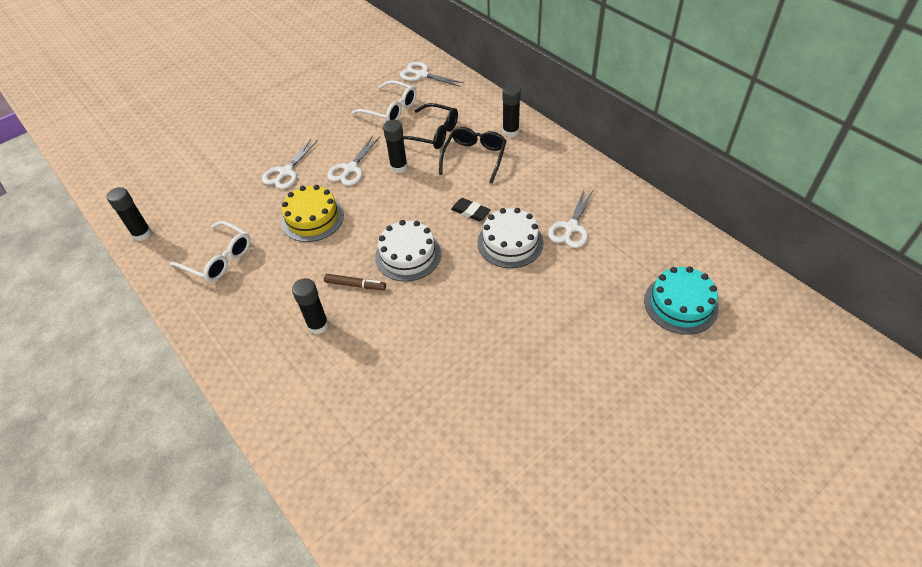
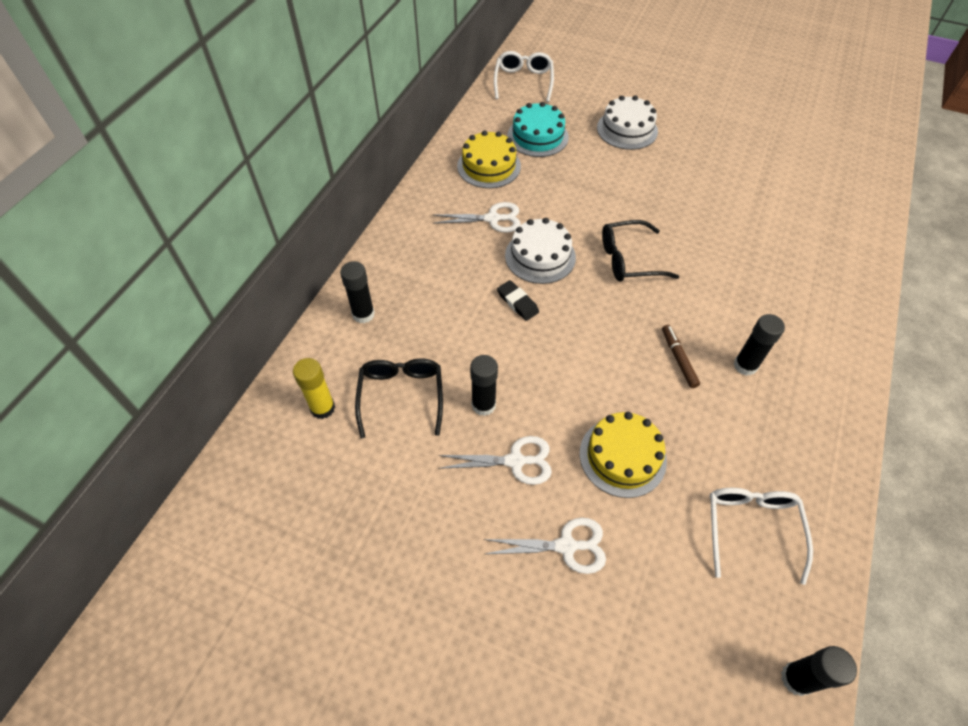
camera: 120 degrees left, 5 degrees up
(391, 109) = (368, 475): white glasses -> white glasses (523, 81)
(408, 255) = (610, 331): white cake -> white cake (627, 129)
(422, 75) = (264, 474): white scissors -> none
(448, 101) = (323, 408): none -> yellow glue stick
(470, 212) = (517, 302): black eraser -> black eraser turned 45 degrees counterclockwise
(474, 157) = (427, 332): black glasses -> black glasses (628, 259)
(646, 248) = (489, 166): none -> yellow cake

